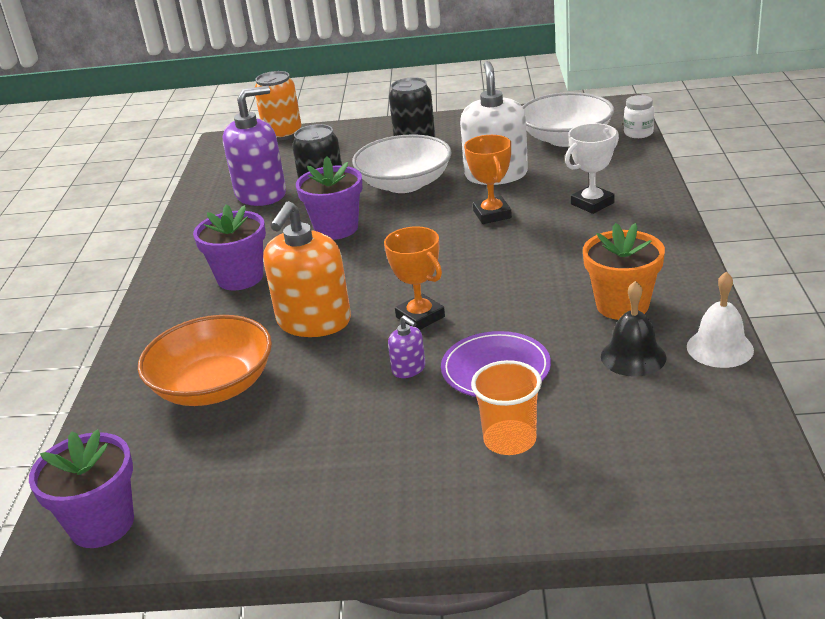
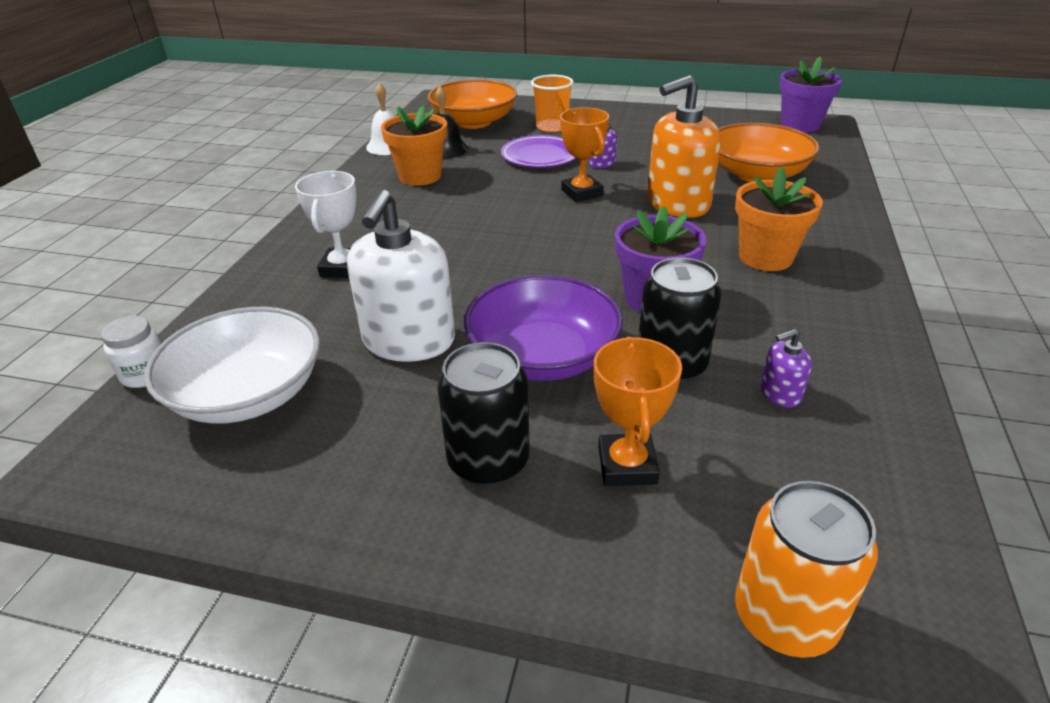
camera: 170 degrees left, 5 degrees up
(240, 278) = (765, 257): purple flower pot -> orange flower pot
(261, 194) = (780, 394): purple soap dispenser -> purple soap dispenser, size x0.44
(314, 321) = (677, 204): orange soap dispenser -> orange soap dispenser turned 150 degrees counterclockwise
(405, 184) = (543, 356): white bowl -> purple bowl
(492, 214) = (458, 278): orange trophy -> orange trophy (627, 465)
(592, 203) = (342, 268): white trophy -> white trophy turned 60 degrees counterclockwise
(645, 429) = (474, 122): none -> orange bowl

